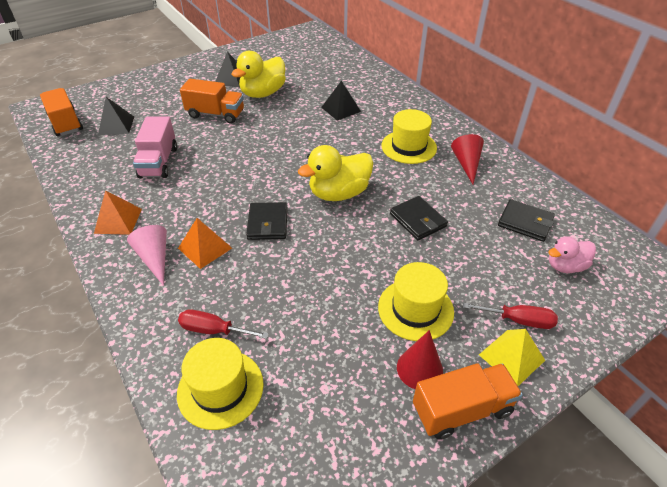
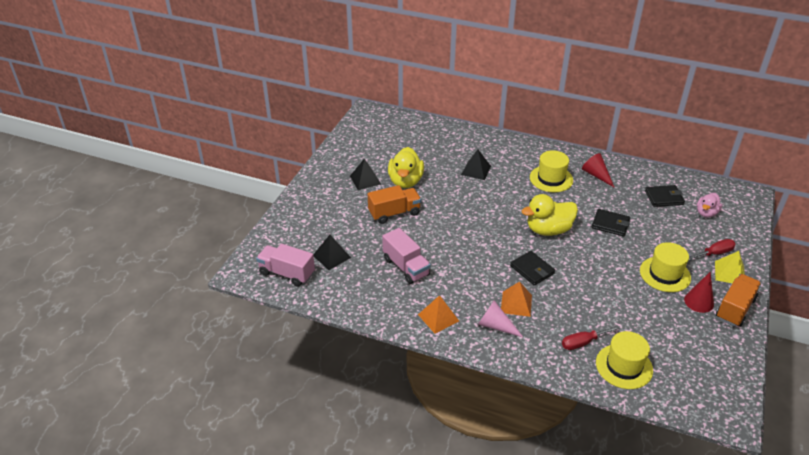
camera: 35 degrees left, 5 degrees down
(65, 123) = (287, 273): orange truck -> pink truck
(339, 193) = (548, 230): yellow duck -> yellow duck turned 45 degrees clockwise

